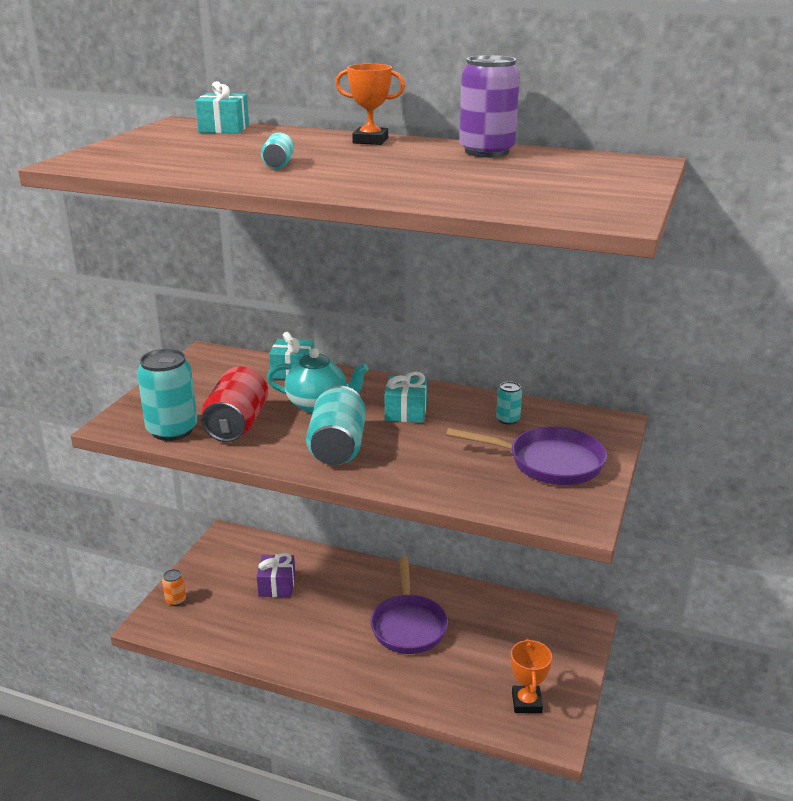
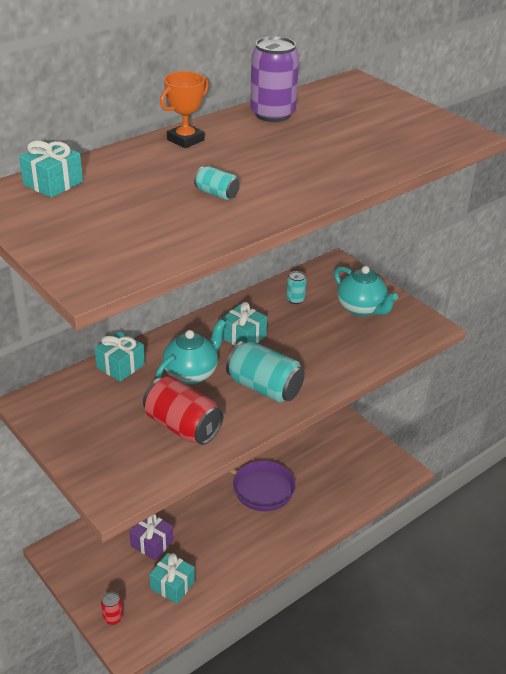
camera: 60 degrees left, 10 degrees up
(172, 430) = (156, 466): turquoise can -> none
(176, 600) = (113, 617): orange can -> red can
(237, 620) = (172, 585): none -> turquoise gift
(526, 702) = (369, 467): orange trophy -> none
(549, 463) = (361, 308): purple pan -> turquoise teapot

